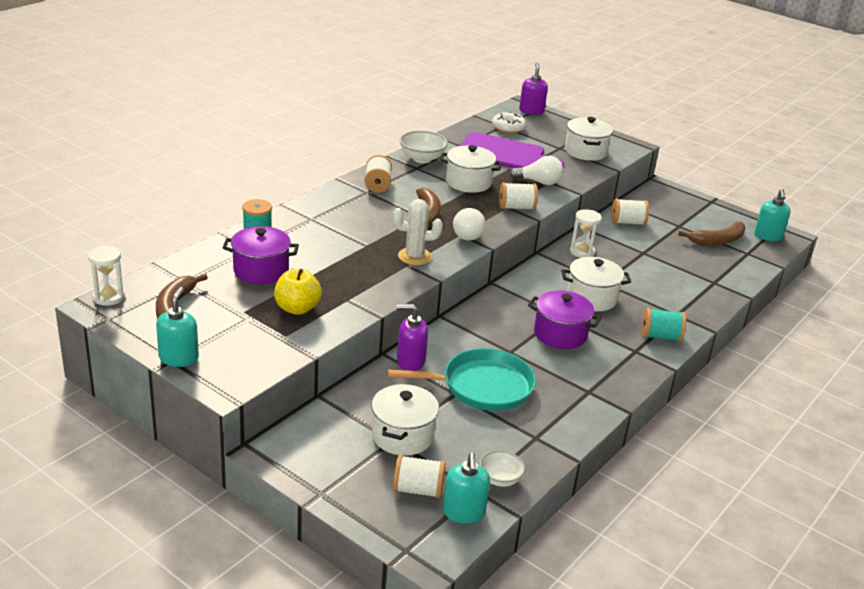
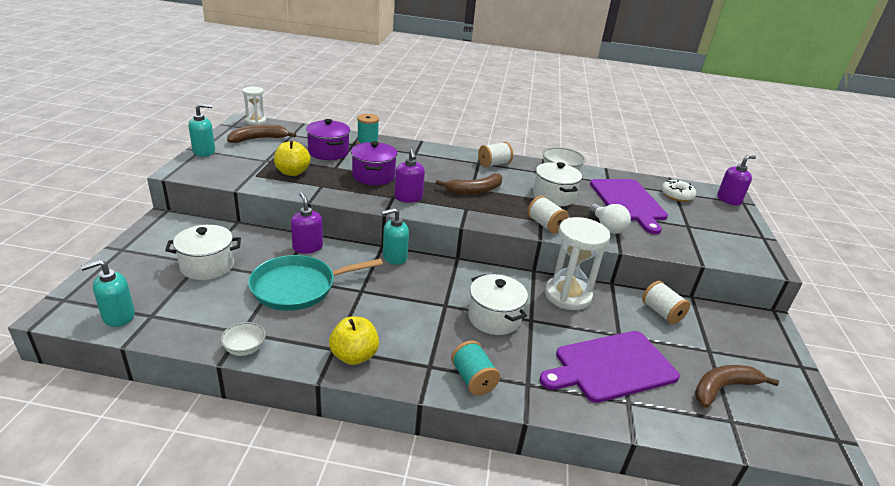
camera: 60 degrees right, 0 degrees up
(414, 256) = (408, 198): white cactus -> purple soap dispenser
(418, 489) = (141, 288): white spool -> none
(467, 234) = (470, 212): white light bulb -> none
(482, 386) = (298, 287): turquoise pan -> turquoise pan turned 105 degrees clockwise
(500, 479) = (170, 325): white bowl -> white bowl (245, 349)
(560, 334) = (413, 312): purple pot -> purple pot (373, 176)
(582, 252) = (567, 295): white hourglass -> white hourglass, size x1.78
(585, 152) = (706, 240): white pot -> none
(604, 384) = (354, 356): none -> yellow apple
(676, 272) = (611, 367): none -> purple cutting board
(718, 241) = (723, 388): brown banana -> brown banana turned 120 degrees clockwise
(768, 236) = (800, 433): turquoise soap dispenser -> turquoise soap dispenser (394, 257)

